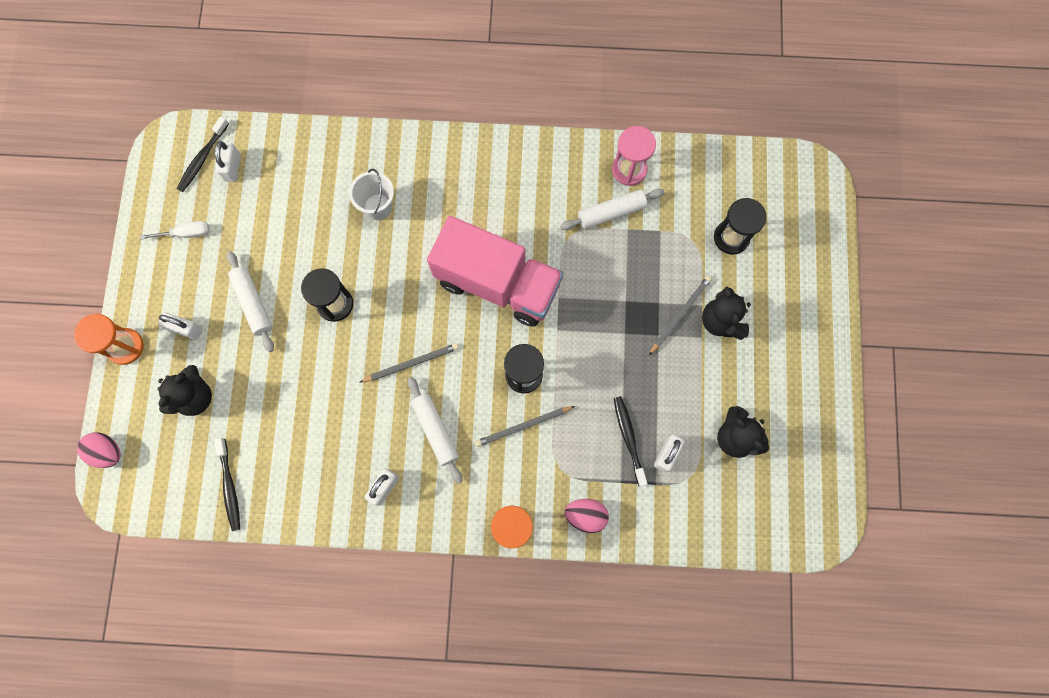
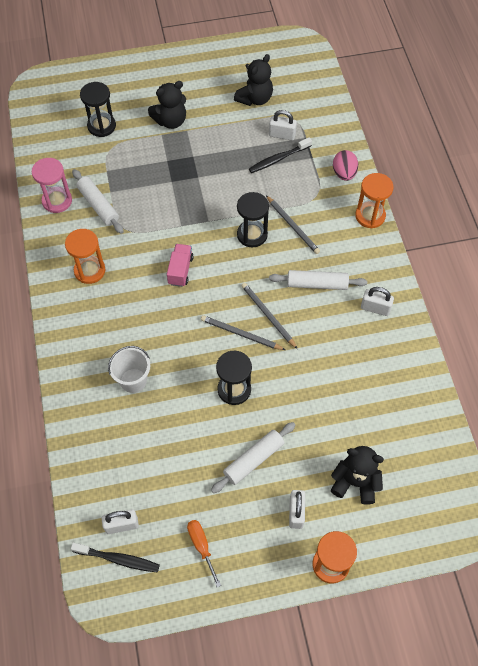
camera: 105 degrees left, 15 degrees down
(107, 452) = (432, 543): pink egg -> none
(186, 233) = (201, 546): white screwdriver -> orange screwdriver
(229, 487) = (420, 425): black toothbrush -> none
(435, 430) = (317, 284): white rolling pin -> white rolling pin turned 45 degrees clockwise
(497, 283) = (180, 270): pink truck -> pink truck, size x0.40
(524, 188) = (89, 270): none -> orange hourglass
(680, 314) = (172, 146): grey pencil -> grey pencil (241, 334)

